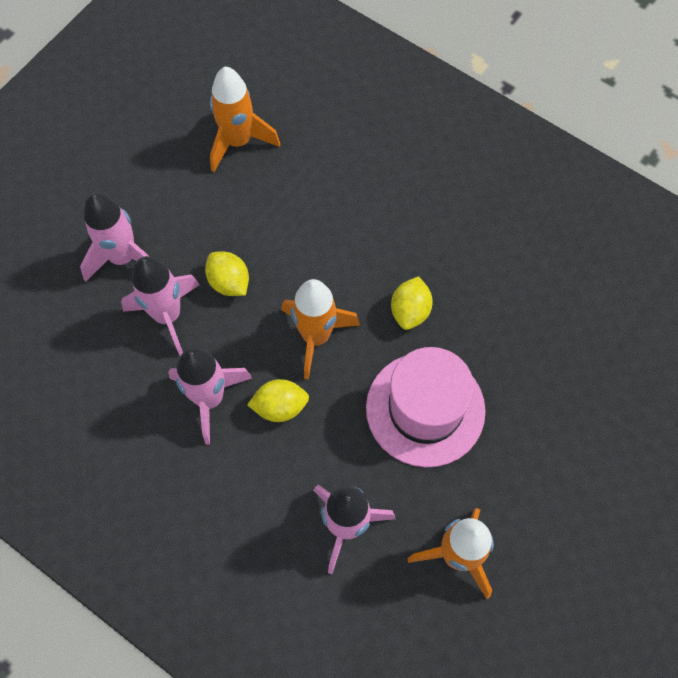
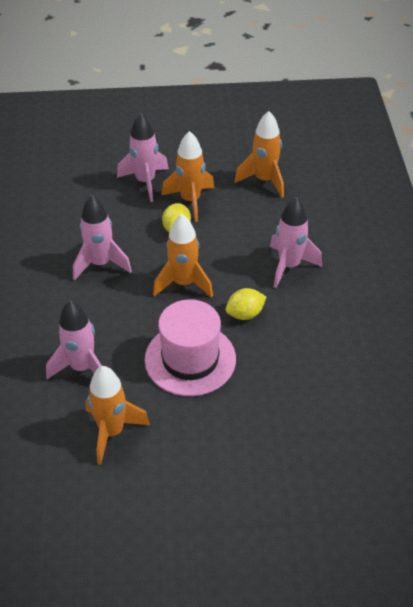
camera: 50 degrees right, 20 degrees down
(168, 315) = (131, 218): pink rocket -> pink rocket (289, 266)
(199, 236) = (190, 201): none -> orange rocket
(280, 407) = (125, 295): yellow lemon -> none

